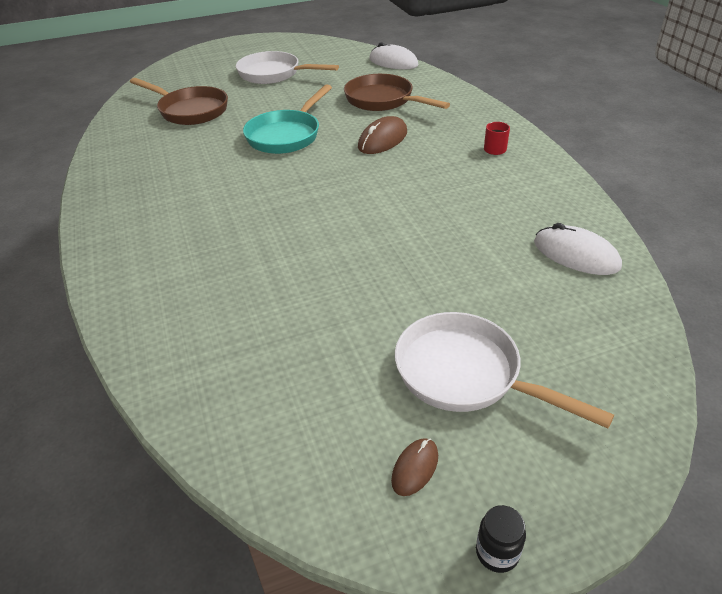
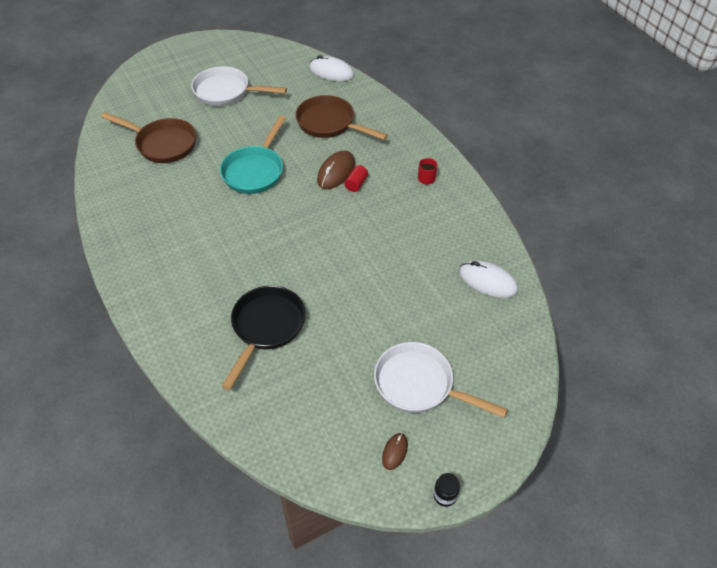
camera: 10 degrees left, 10 degrees up
(255, 286) = (266, 328): none -> black pan
(405, 151) = (356, 184): none -> red cylinder

